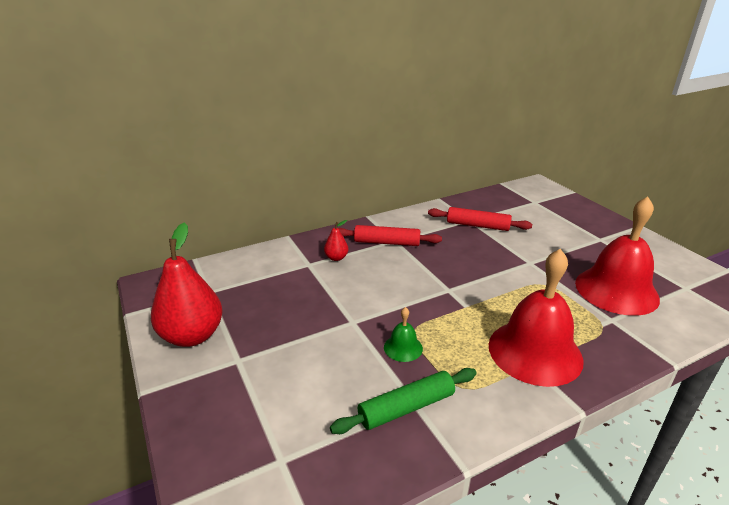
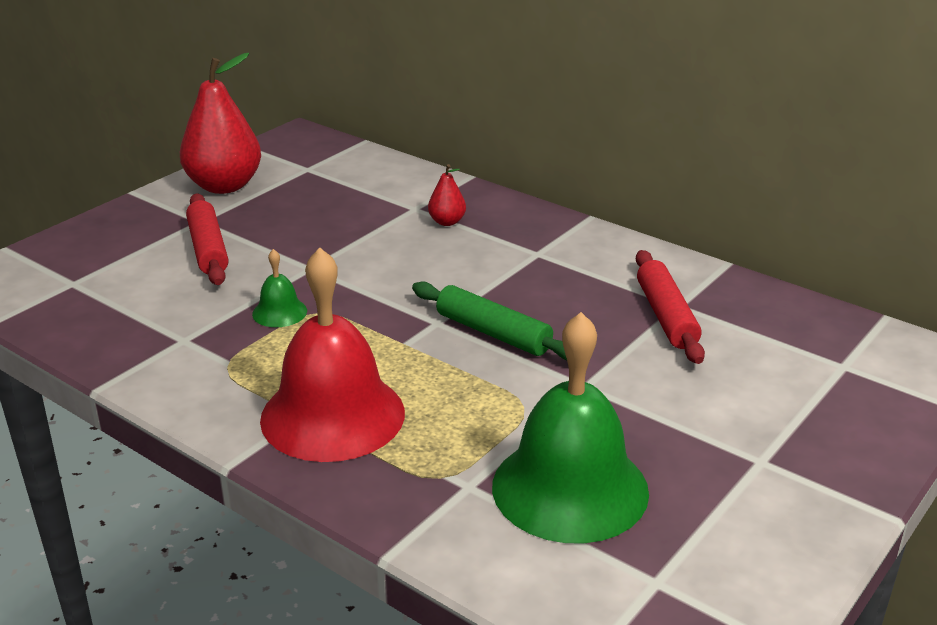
camera: 65 degrees right, 0 degrees up
(387, 242) = (524, 248): red rolling pin -> red rolling pin (208, 249)
(406, 408) = (174, 336): green rolling pin -> green rolling pin (493, 333)
(616, 290) = (570, 488): red bell -> green bell

